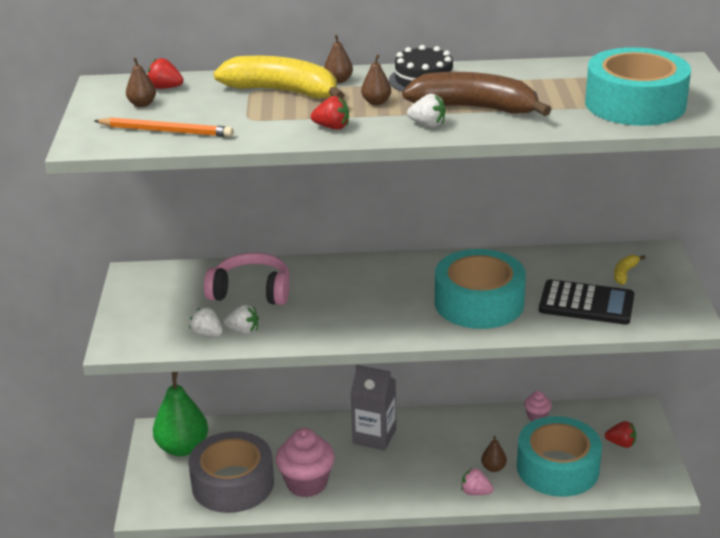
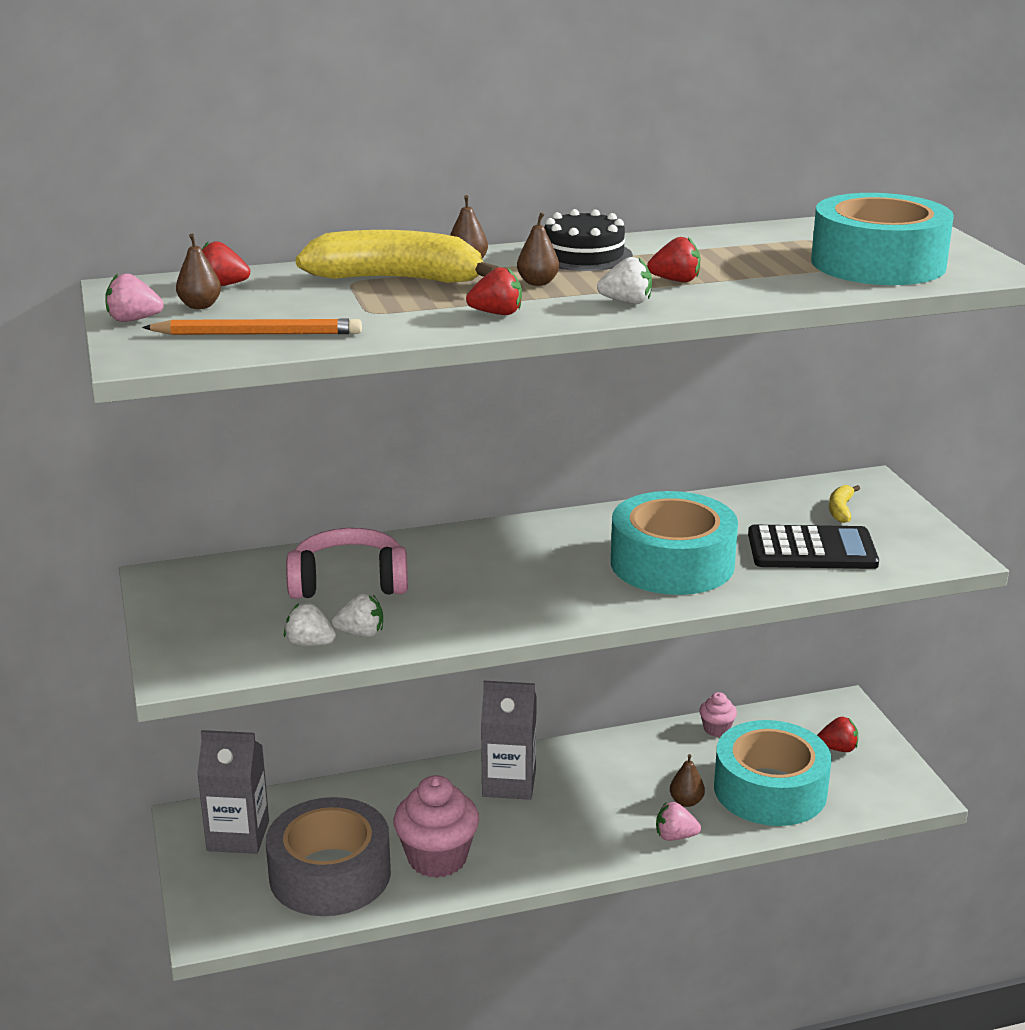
camera: 15 degrees left, 5 degrees down
(95, 112) = (133, 320): none -> pink strawberry
(183, 448) = (238, 836): green pear -> grey carton
(474, 108) = (675, 280): brown banana -> red strawberry

